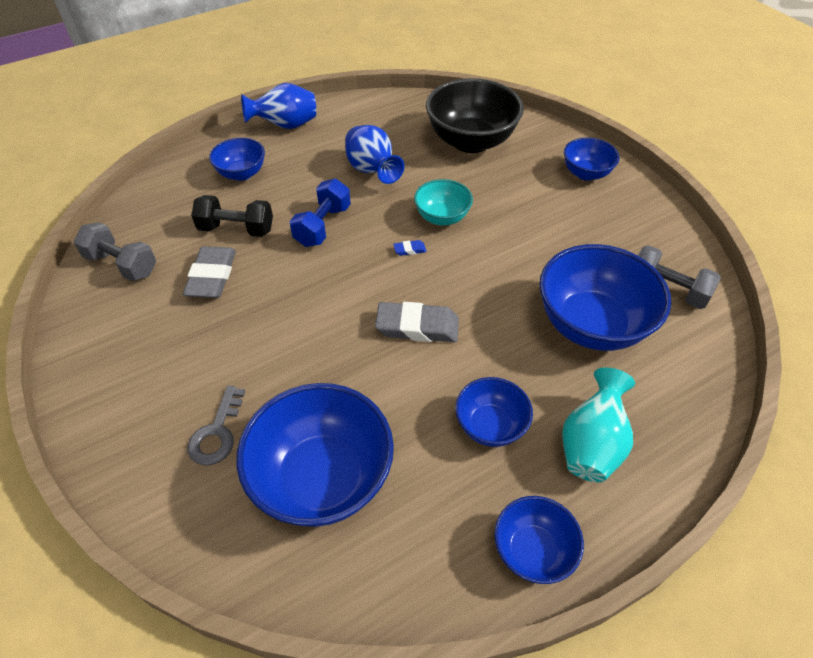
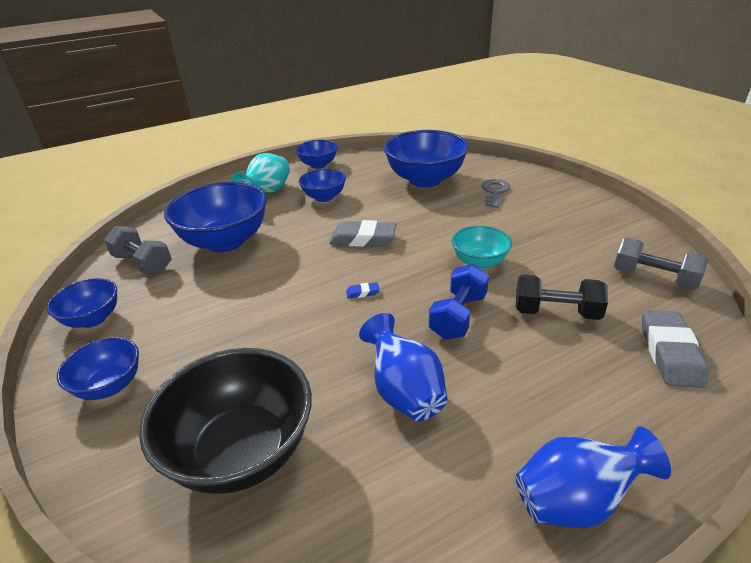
camera: 175 degrees left, 15 degrees down
(212, 276) = (554, 269): grey eraser -> grey eraser (670, 353)
(242, 173) = (596, 389): blue bowl -> blue bowl (93, 319)
(442, 217) = (321, 326): turquoise bowl -> turquoise bowl (479, 262)

